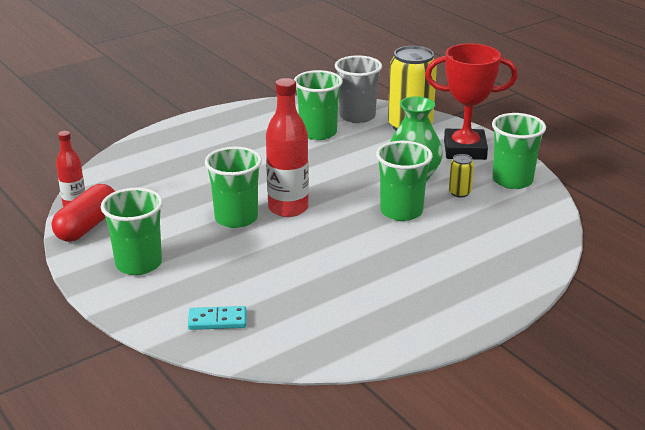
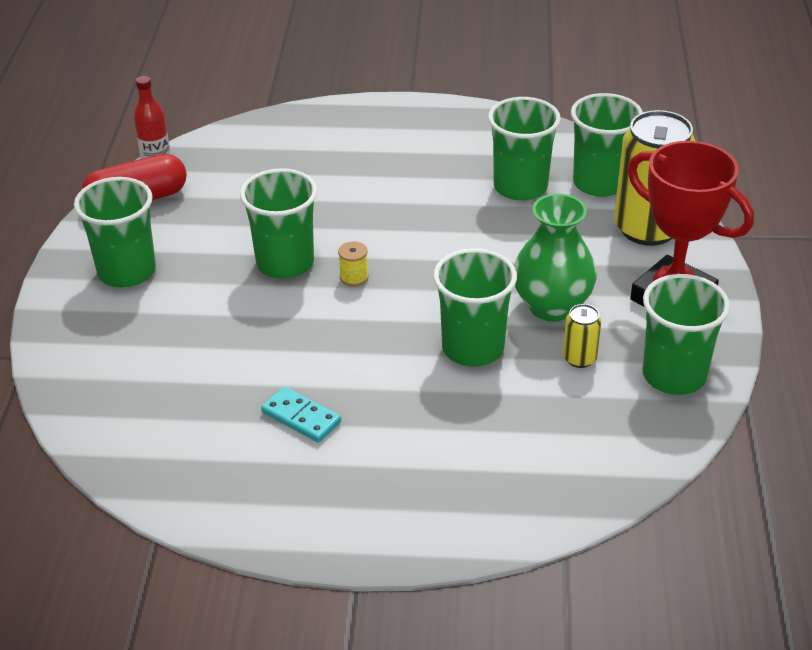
camera: 40 degrees right, 10 degrees up
(217, 320) = (112, 382): turquoise domino -> turquoise domino (301, 417)
(288, 208) = (354, 277): red bottle -> yellow spool
(357, 116) = (599, 183): grey cup -> green cup

